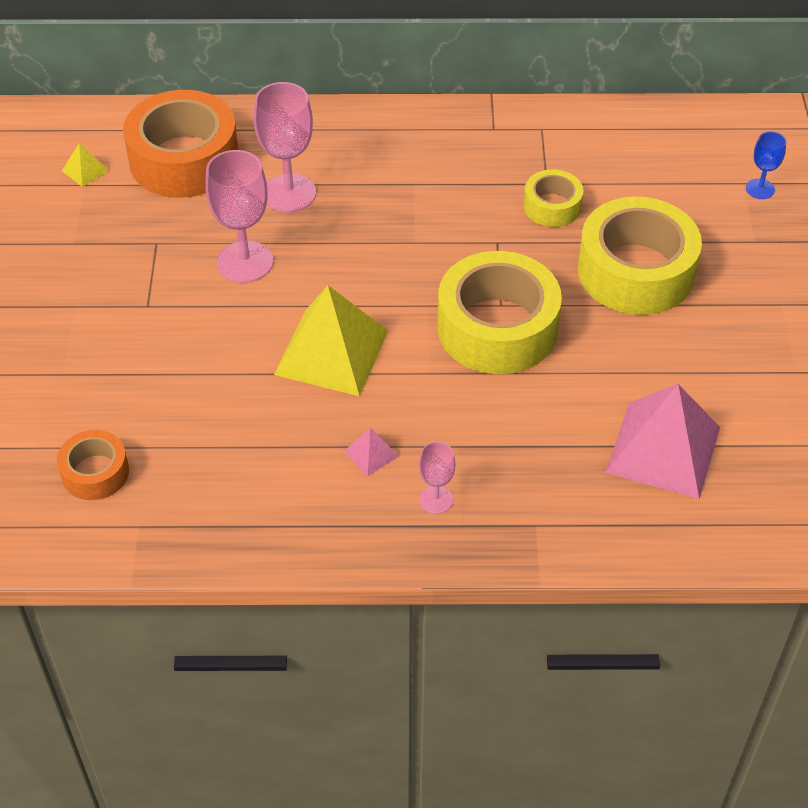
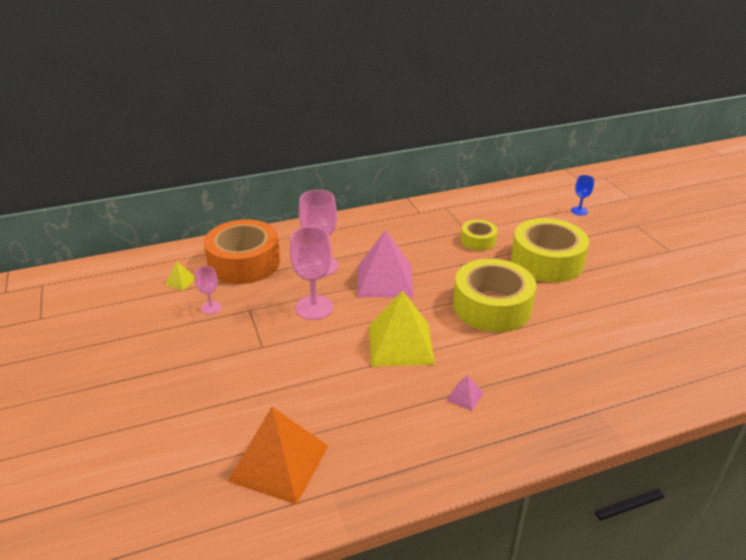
camera: 20 degrees left, 15 degrees down
(95, 472) = (279, 463): orange tape -> orange pyramid
(436, 499) = (525, 413): pink goblet -> pink goblet (211, 308)
(663, 449) = (635, 346): pink pyramid -> pink pyramid (384, 280)

